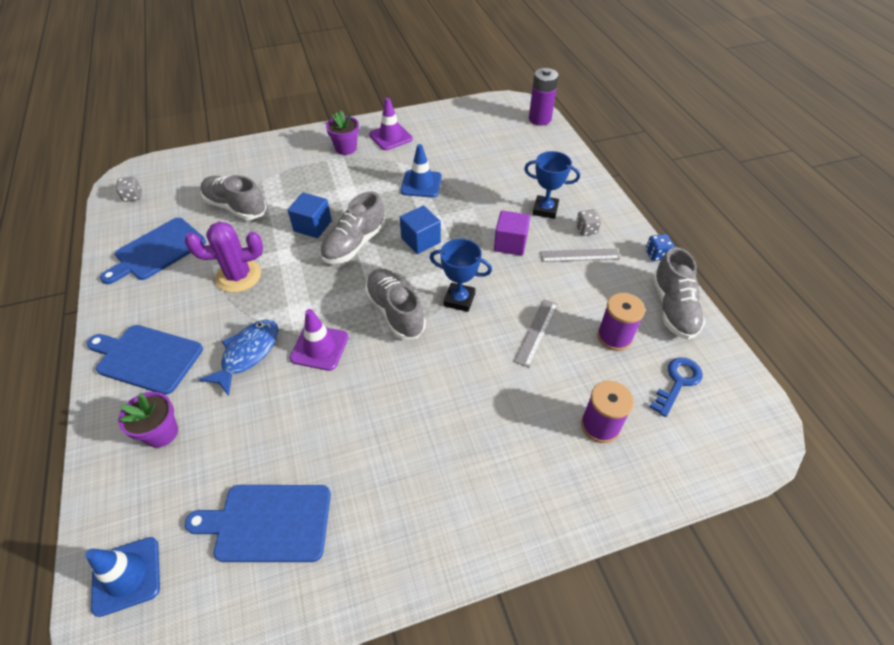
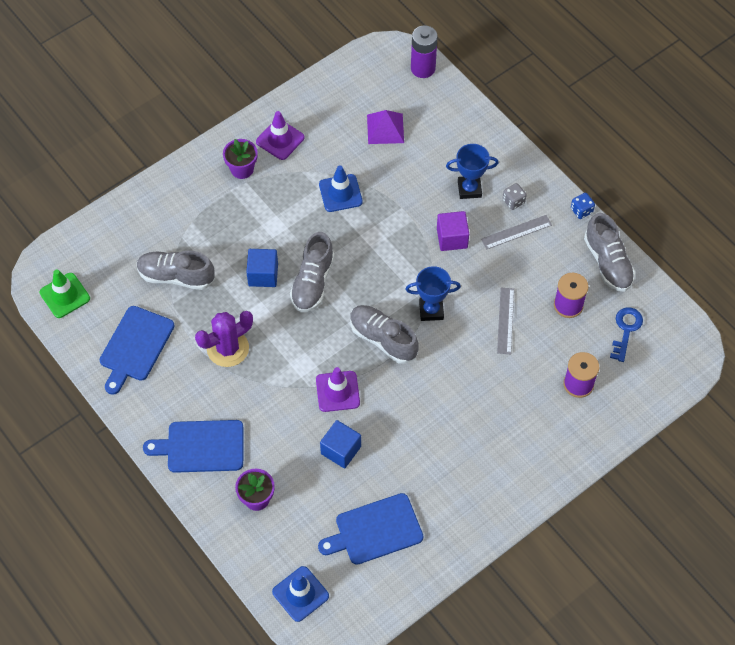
camera: 20 degrees left, 10 degrees up
(133, 196) = (65, 295): grey dice -> green traffic cone
(248, 354) = (282, 416): blue fish -> none
(421, 240) = (370, 259): blue cube -> blue cube (341, 450)
(486, 150) = (385, 128): none -> purple pyramid

